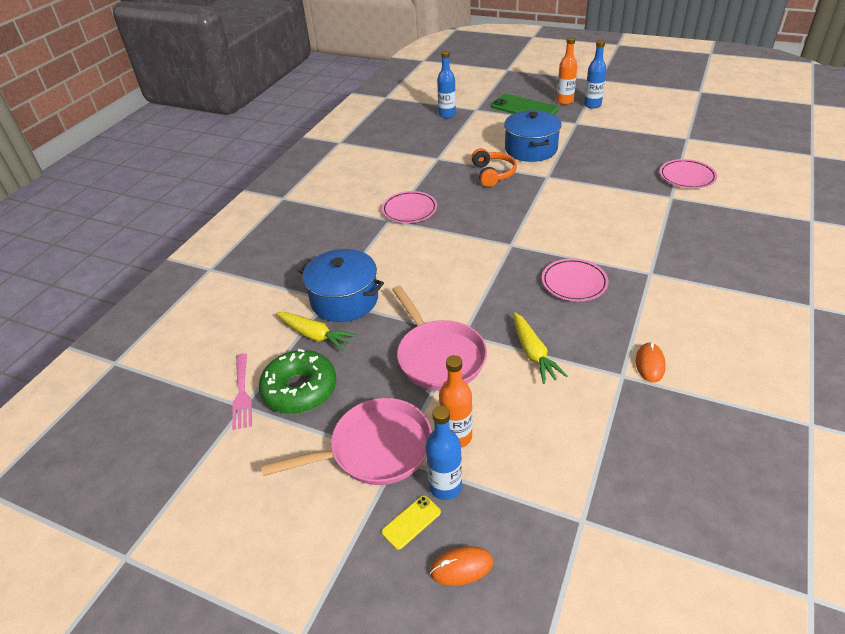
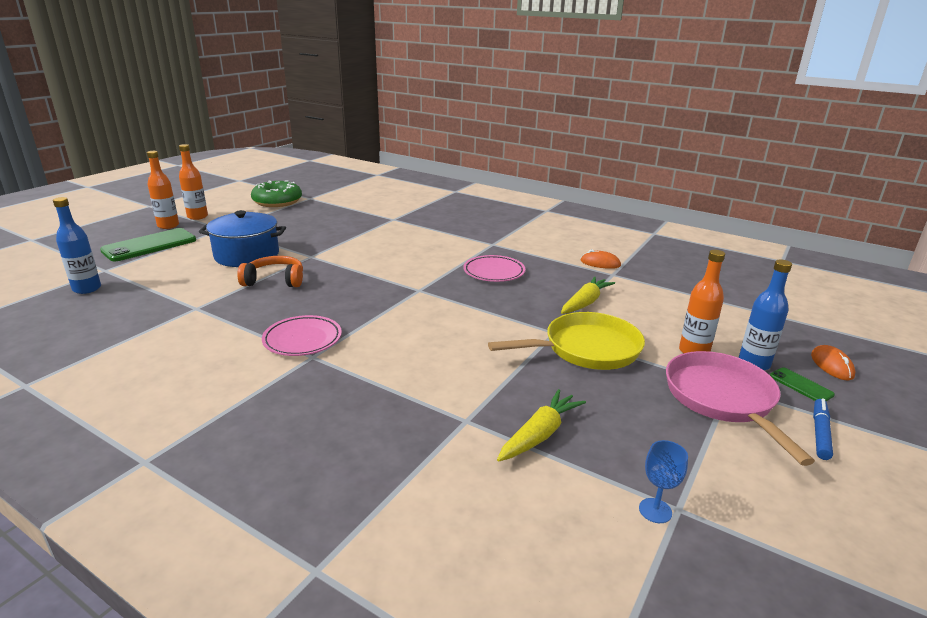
camera: 85 degrees left, 15 degrees down
(242, 394) = (655, 510): pink fork -> blue goblet
(300, 389) = (641, 451): green donut -> green donut (277, 201)
(332, 517) = (820, 433): none -> blue marker
(344, 300) = (472, 405): blue pot -> none
(411, 522) = (800, 385): yellow phone -> green phone
(438, 356) = (586, 349): pink pan -> yellow pan
(533, 353) = (585, 303): yellow carrot -> yellow carrot turned 45 degrees counterclockwise
(592, 105) = (197, 217): blue bottle -> orange bottle
(687, 177) = (369, 209): pink plate -> none

